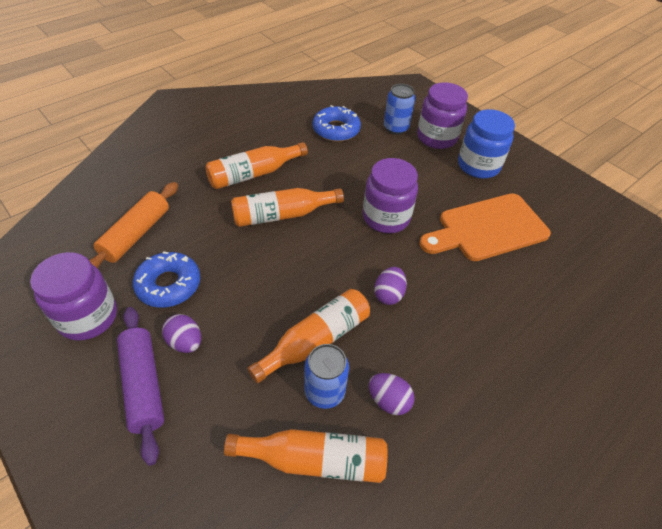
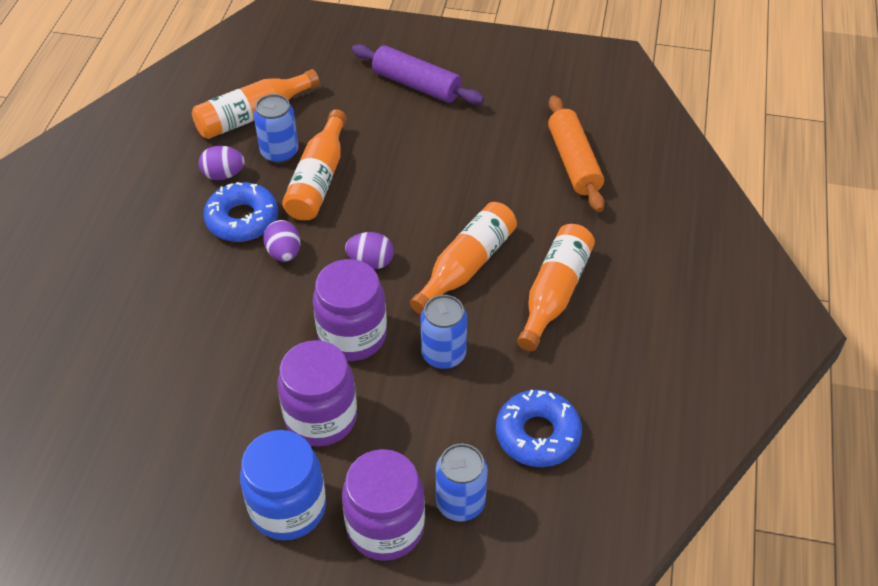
camera: 145 degrees right, 0 degrees up
(88, 317) = (514, 92): purple jar -> purple jar (321, 418)
(168, 285) = (487, 145): blue donut -> blue donut (242, 219)
(185, 342) = (420, 120): purple egg -> purple egg (371, 262)
(345, 181) = (443, 355): none -> blue can
(488, 229) = (220, 400): orange cutting board -> none

